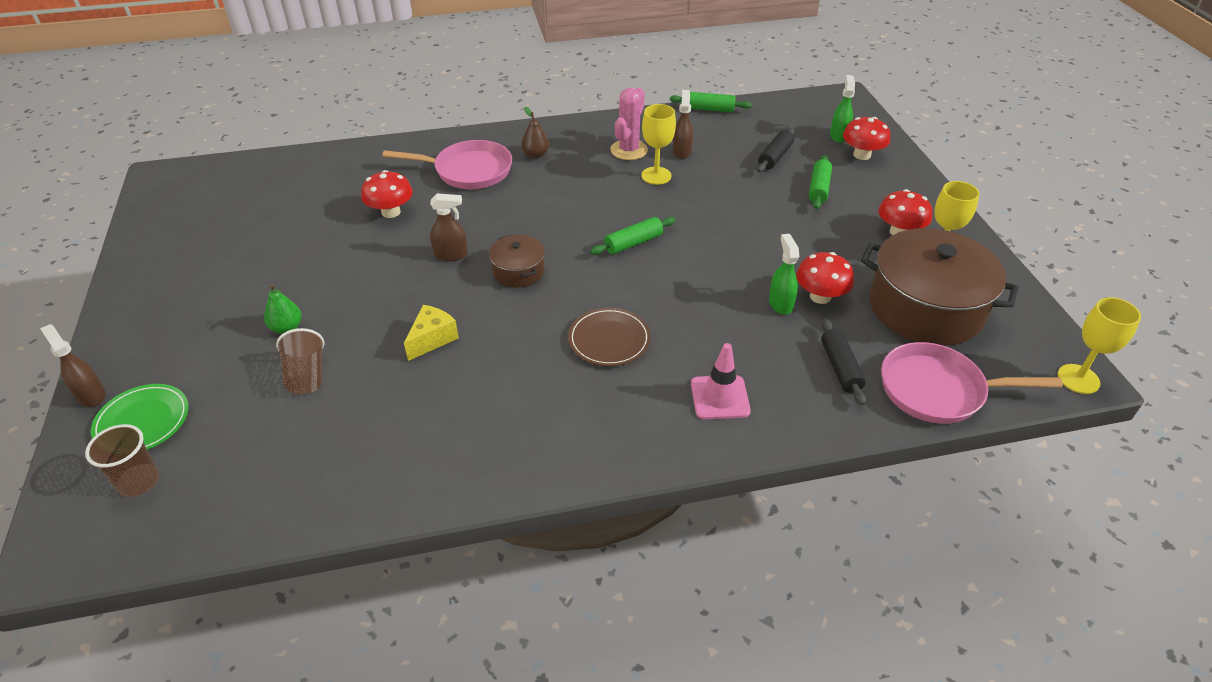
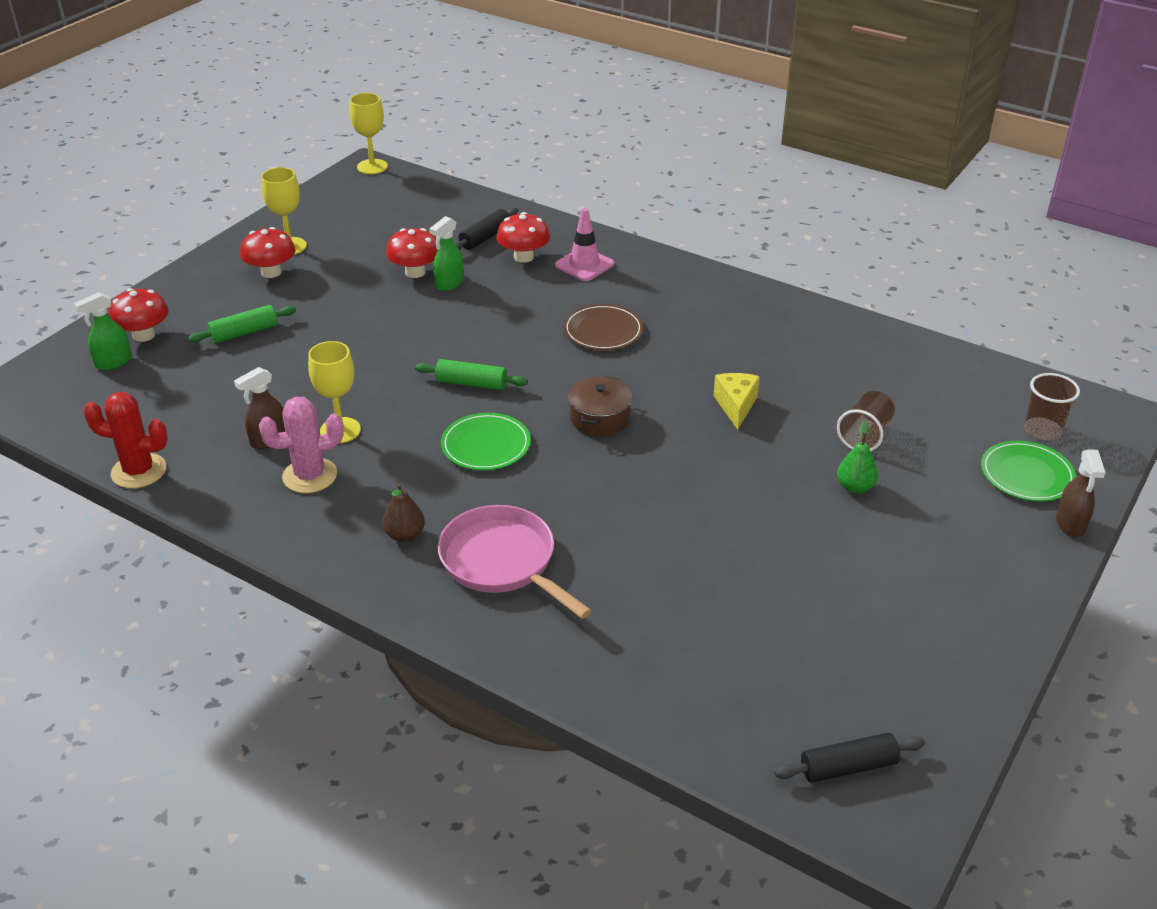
camera: 135 degrees left, 5 degrees down
(391, 212) = (646, 559): red mushroom -> red mushroom (523, 257)
(432, 339) = (736, 406): yellow cheese -> yellow cheese turned 105 degrees clockwise
(451, 255) = (639, 469): brown spray bottle -> none
(564, 215) = (486, 445): none -> green plate
(709, 109) = (139, 471): green rolling pin -> red cactus
(775, 157) = (208, 380): black rolling pin -> black rolling pin (848, 767)
(925, 307) = (367, 231): brown pot -> none
(938, 390) = (454, 202): pink pan -> none

